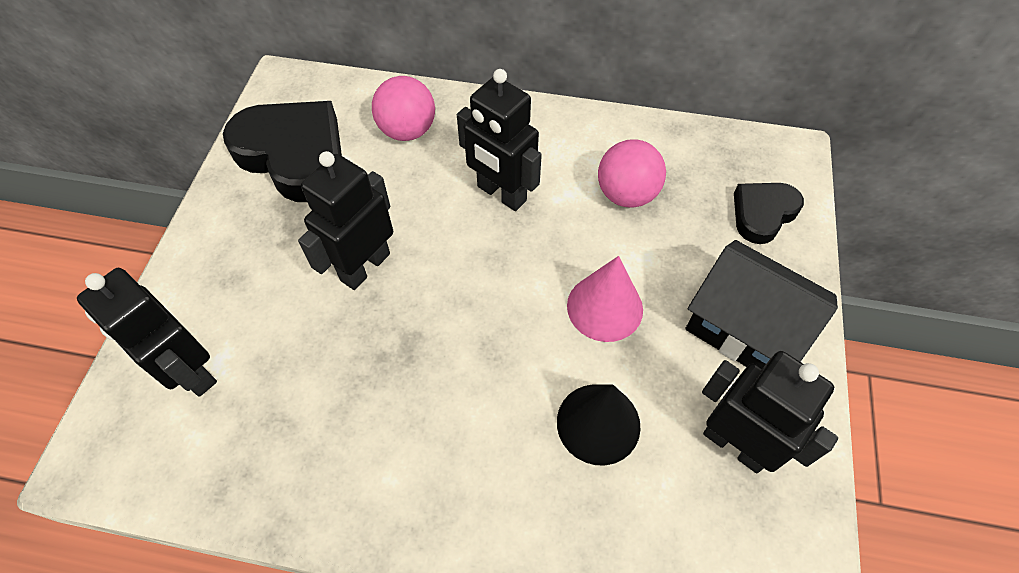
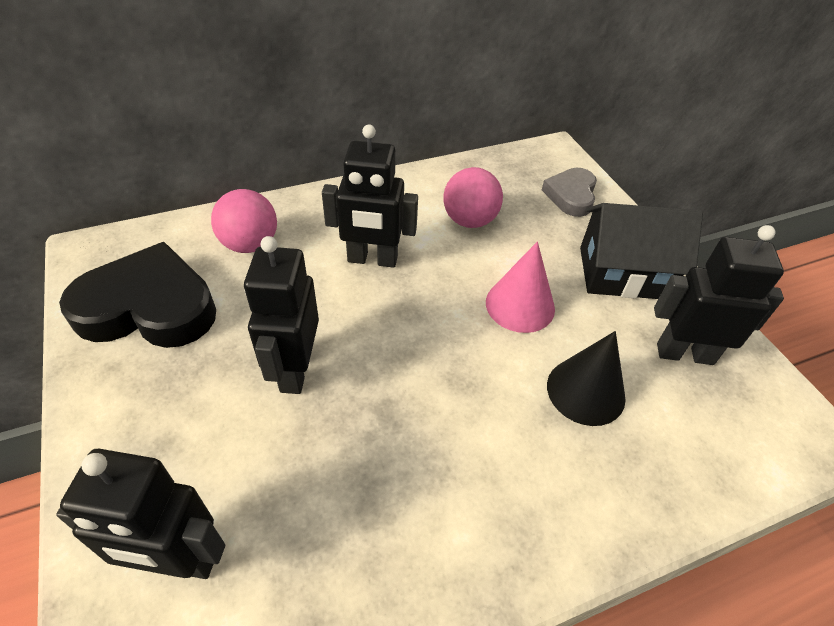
camera: 35 degrees left, 10 degrees down
(762, 214) = (571, 195): black heart -> grey heart

